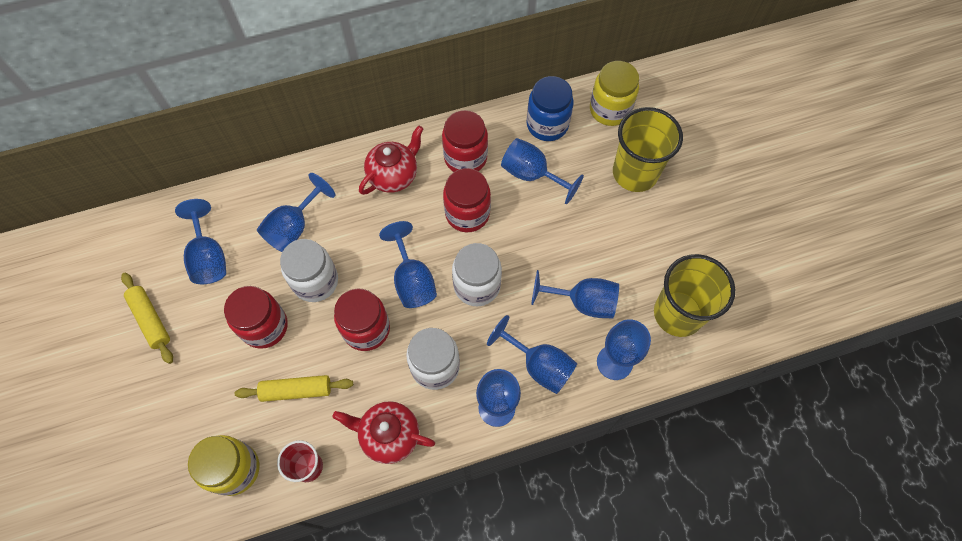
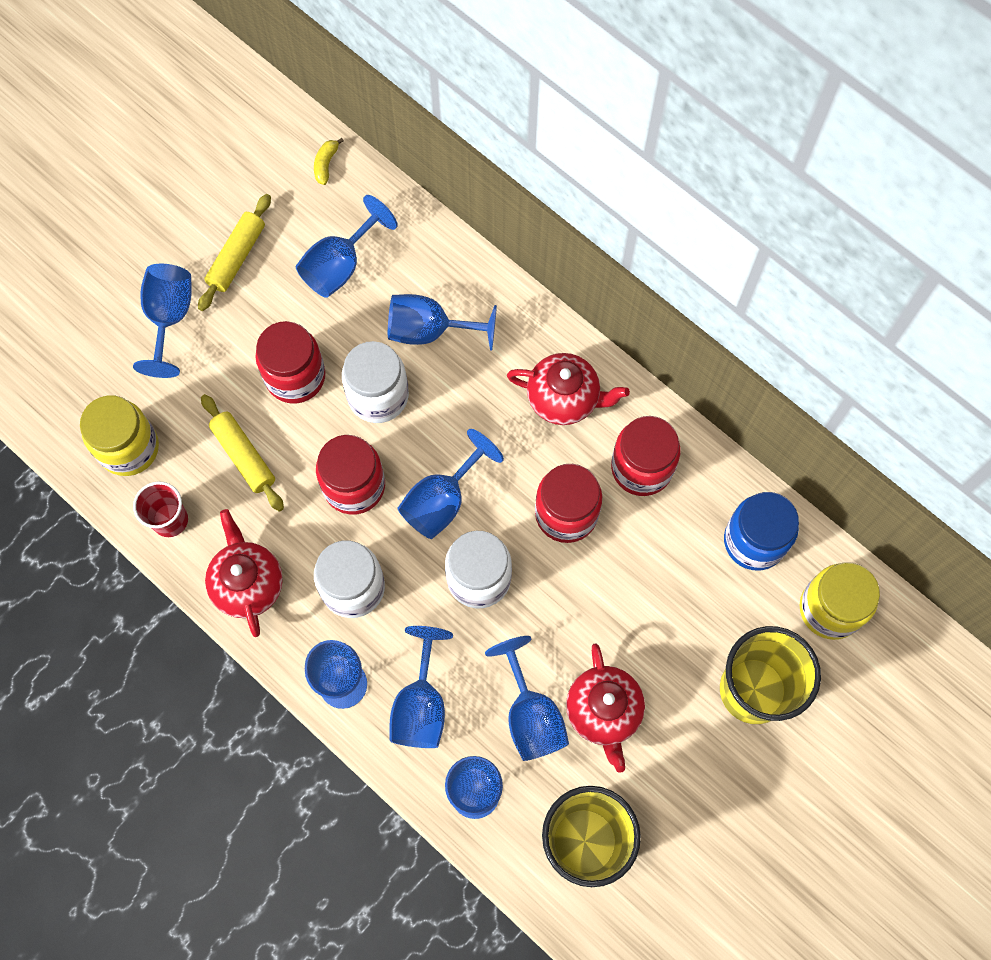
camera: 60 degrees right, 5 degrees up
(131, 228) = (326, 164): none -> yellow banana
(532, 175) = (668, 562): blue goblet -> blue goblet (169, 318)
(603, 259) = (603, 712): none -> red teapot

